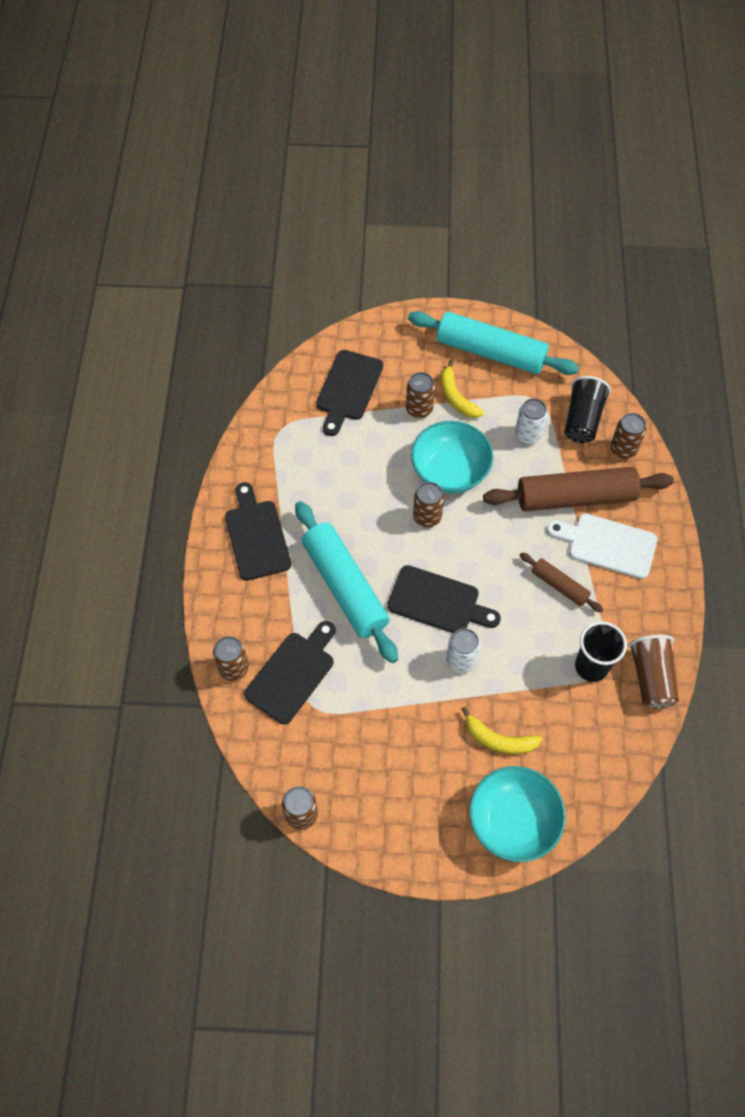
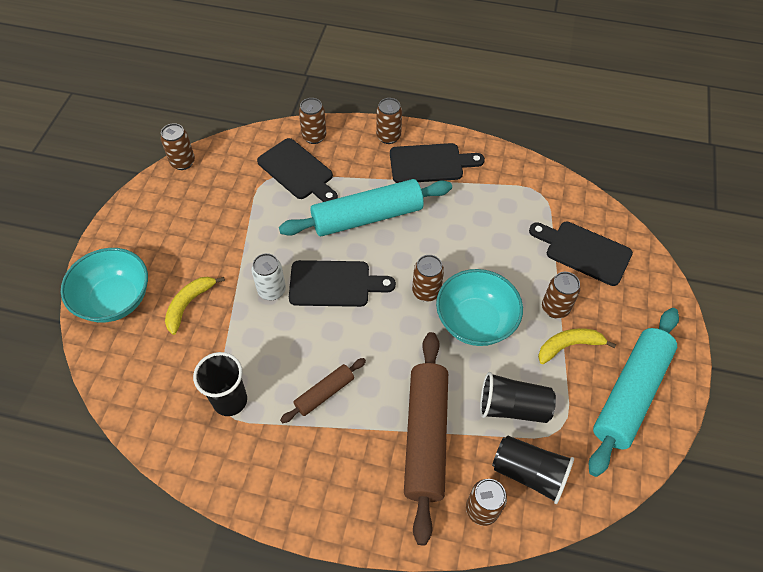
camera: 100 degrees right, 5 degrees down
(221, 585) = (388, 136): none -> brown can
(438, 602) = (334, 284): black cutting board -> black cutting board turned 120 degrees counterclockwise
(528, 435) = (512, 407): white can -> black cup
(607, 545) = (360, 455): white cutting board -> none
(651, 678) = (199, 455): brown cup -> none

